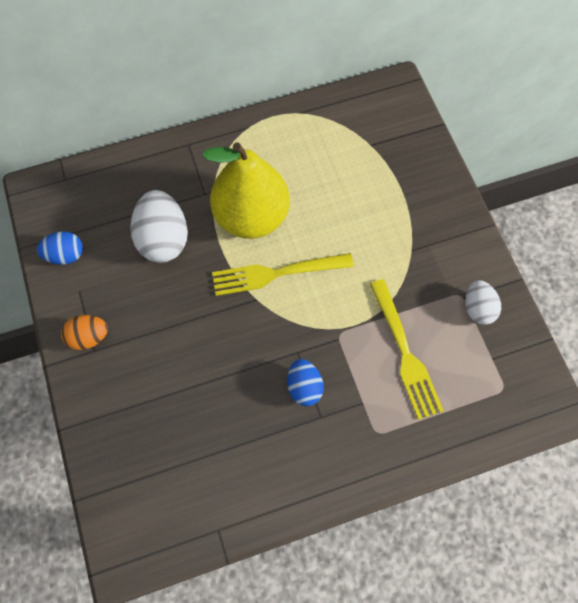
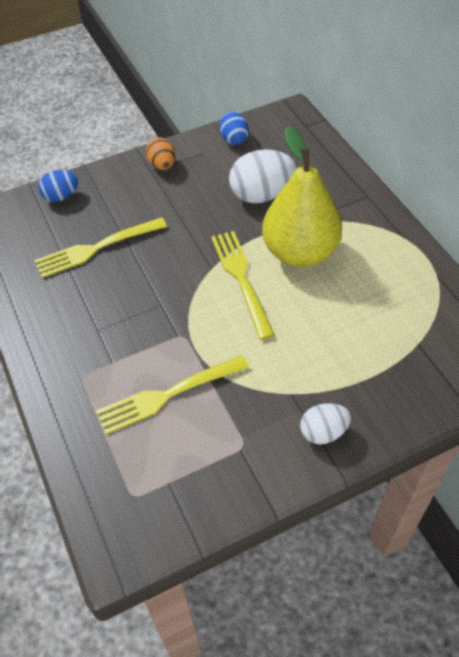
camera: 85 degrees right, 15 degrees down
(207, 416) = (96, 248): none -> yellow fork
(304, 387) = (126, 313): blue egg -> blue egg (61, 196)
(478, 308) = (229, 465): white egg -> white egg (323, 432)

